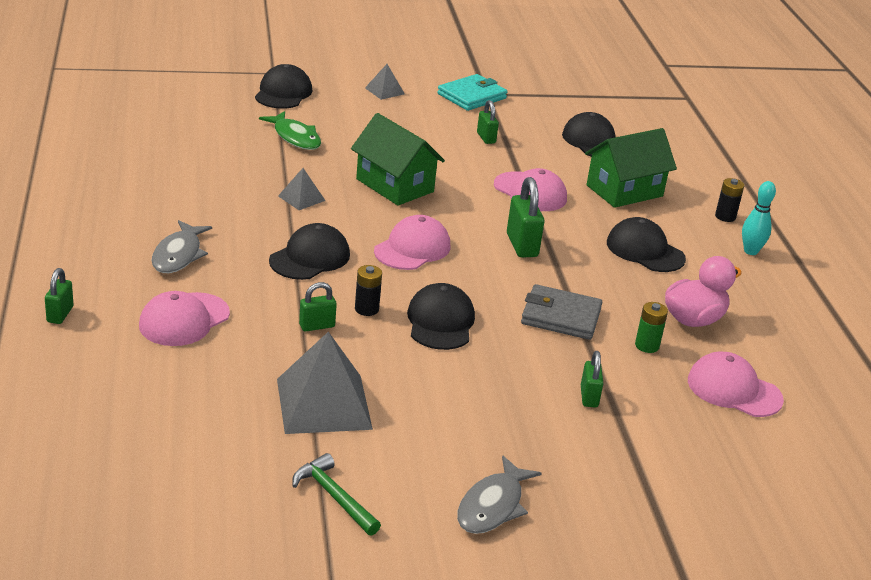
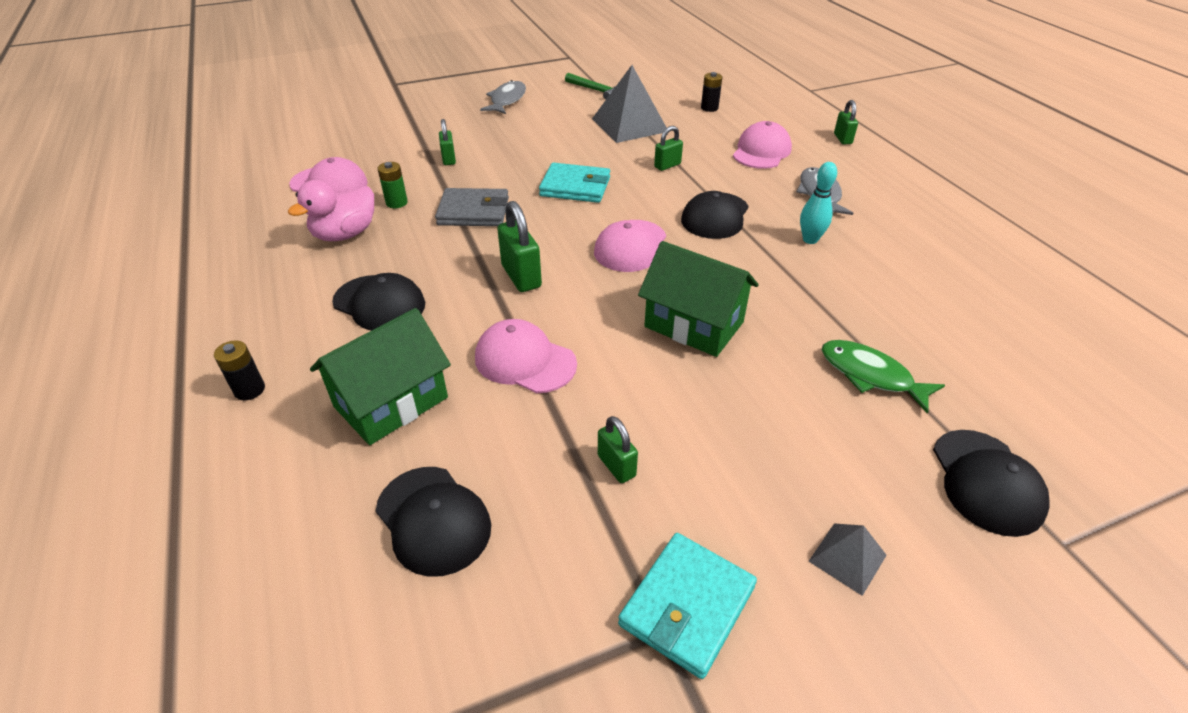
camera: 170 degrees right, 10 degrees up
(301, 198) = (777, 278): grey pyramid -> none
(366, 309) = (638, 184): black battery -> black battery (709, 108)
(440, 322) = (575, 187): black cap -> turquoise wallet
(750, 251) = (241, 335): turquoise bowling pin -> turquoise bowling pin (810, 240)

